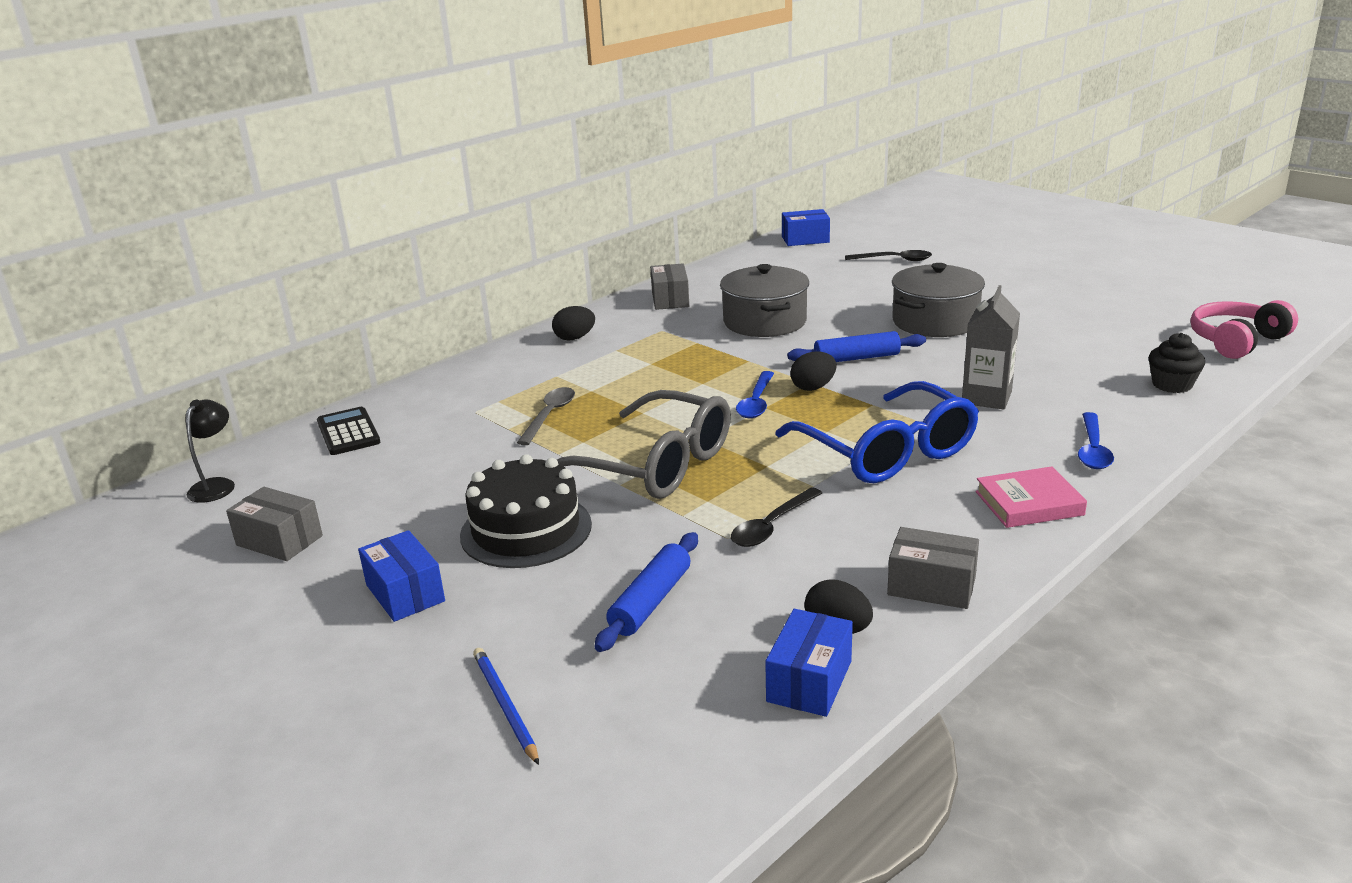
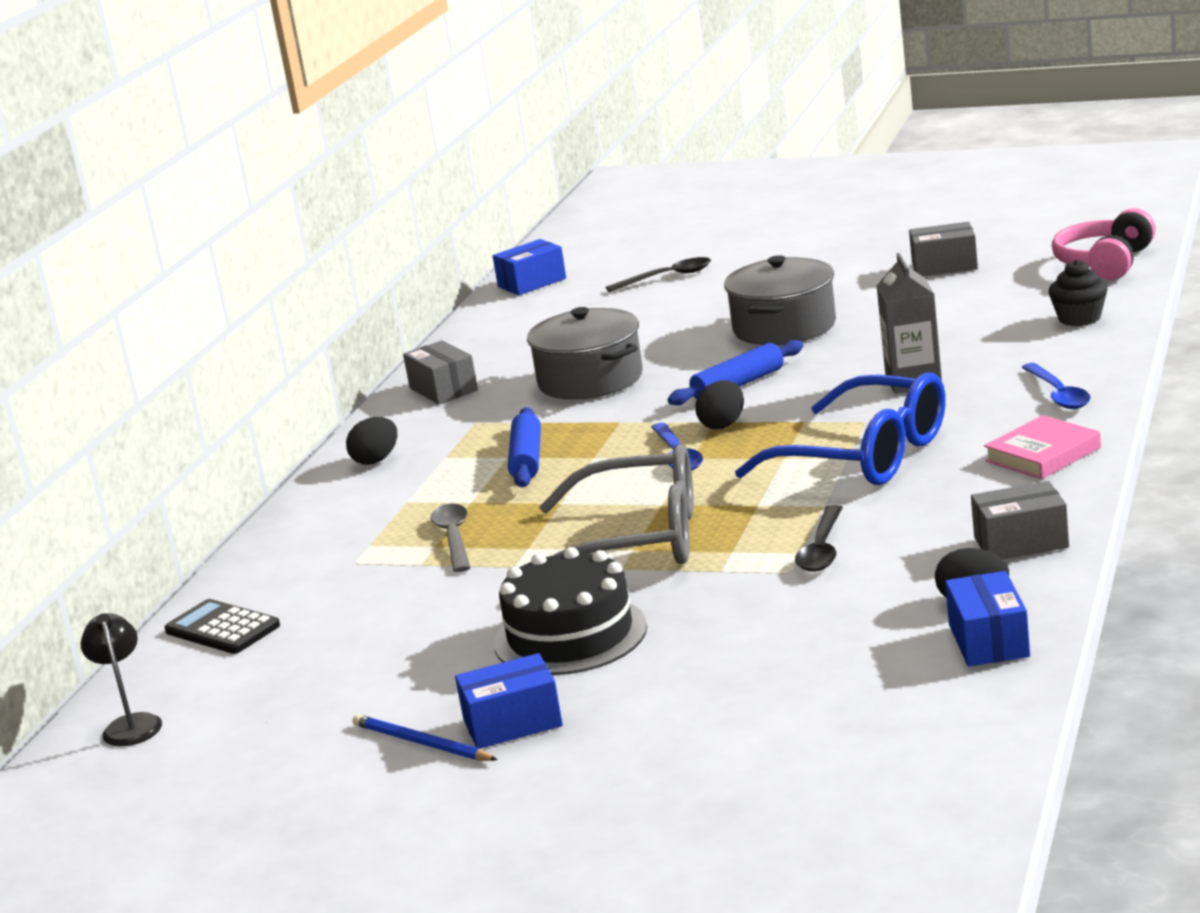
camera: 25 degrees left, 5 degrees down
(279, 540) = (297, 737): grey box -> grey box (944, 266)
(405, 593) = (512, 723): blue box -> blue box turned 45 degrees counterclockwise
(505, 706) = (735, 755): blue pencil -> blue pencil (422, 743)
(650, 601) = (776, 641): blue rolling pin -> blue rolling pin (527, 459)

